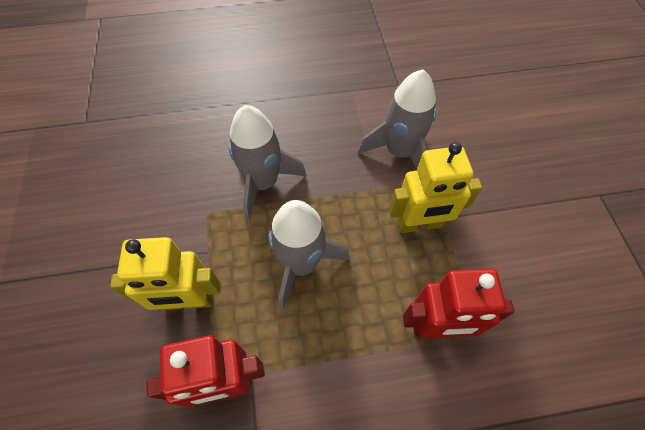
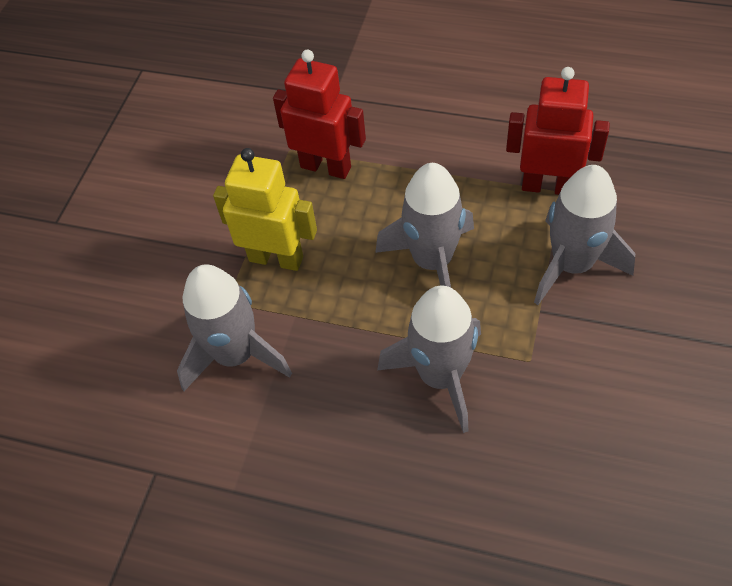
camera: 150 degrees left, 5 degrees down
(189, 301) = (572, 265): yellow robot -> grey rocket

